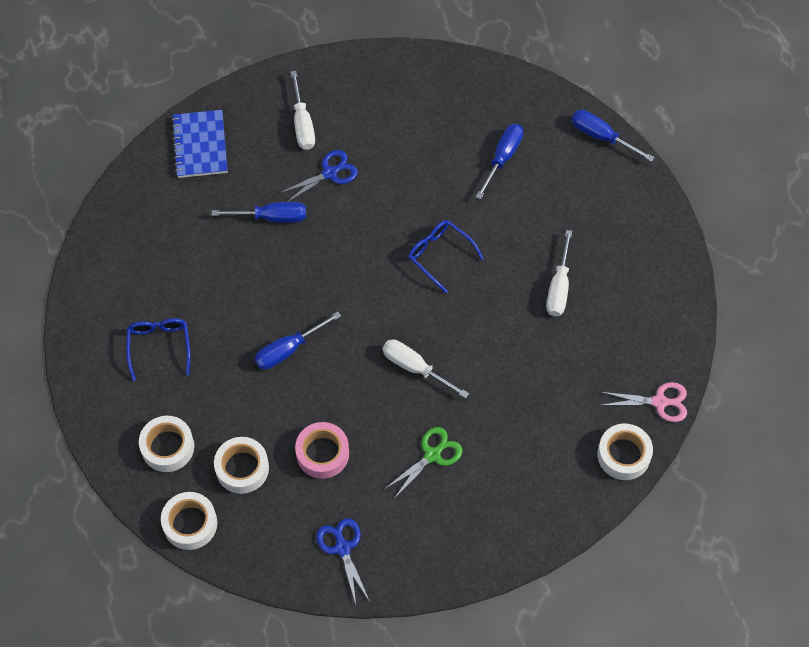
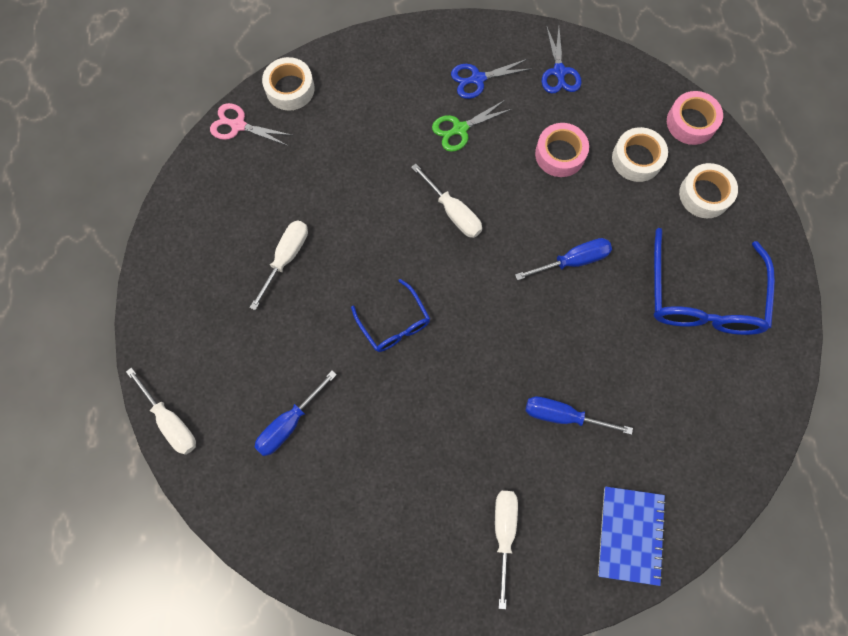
camera: 165 degrees left, 10 degrees up
(159, 347) = (703, 296): blue glasses -> blue glasses, size x1.79
(190, 524) = (691, 122): white tape -> pink tape
(329, 173) = (487, 455): blue scissors -> blue scissors (477, 79)
(602, 137) = (170, 421): blue screwdriver -> white screwdriver

